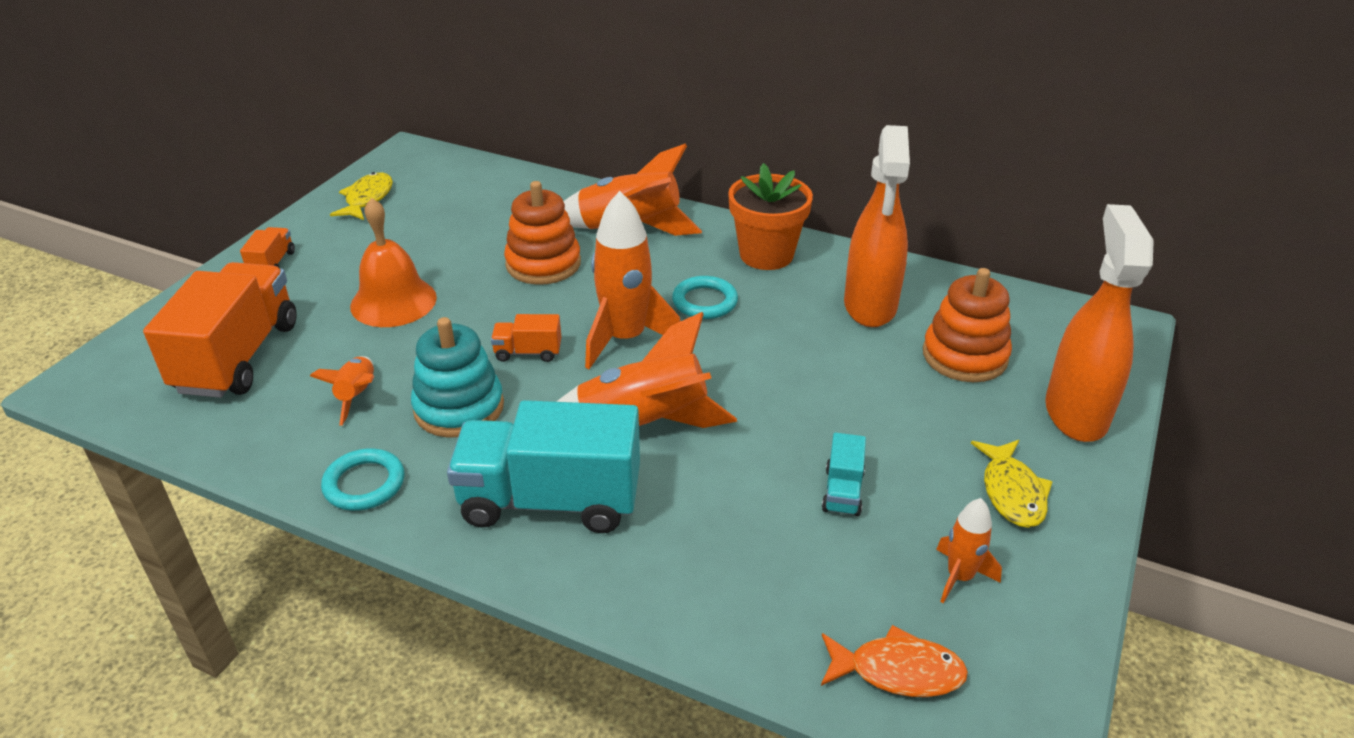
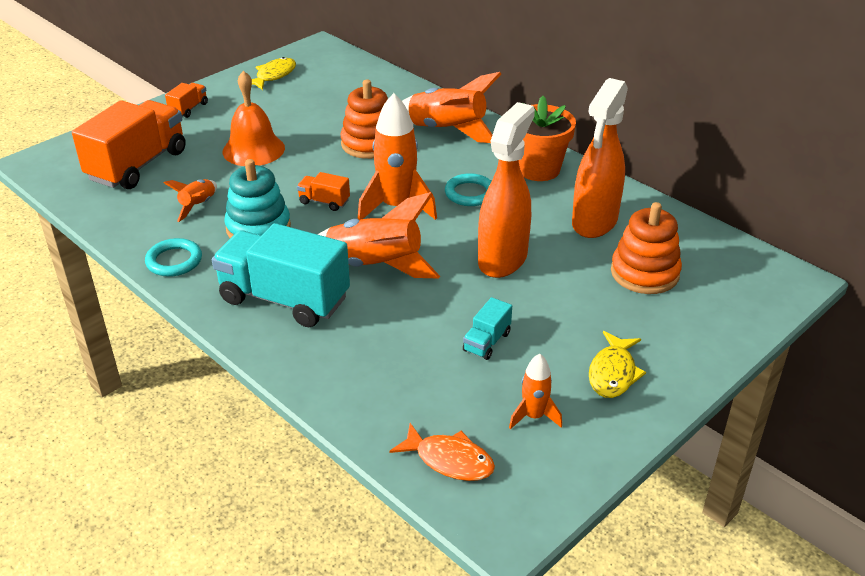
camera: 20 degrees right, 0 degrees up
(1075, 413) = (704, 332): orange spray bottle -> orange spray bottle (503, 259)

